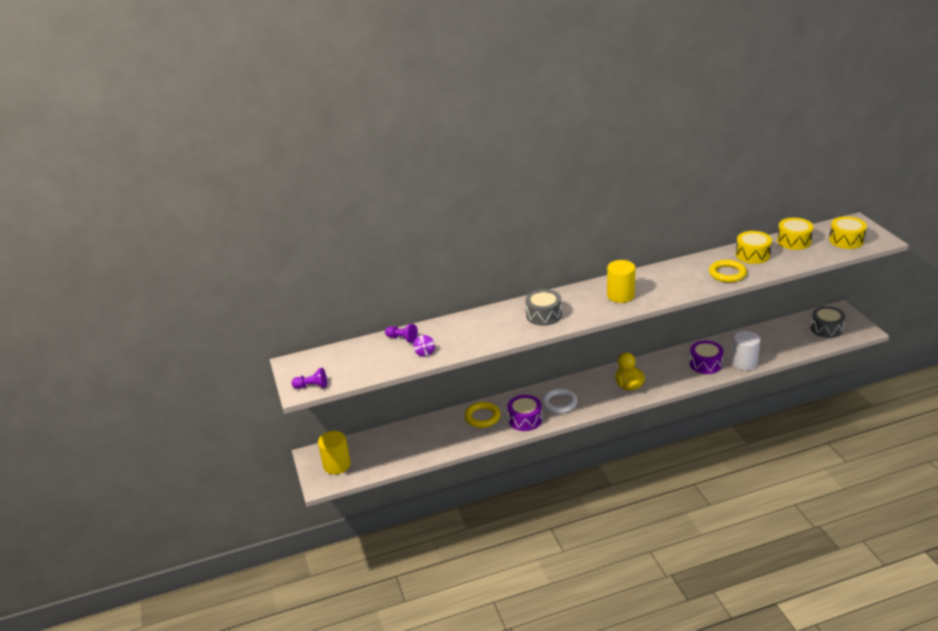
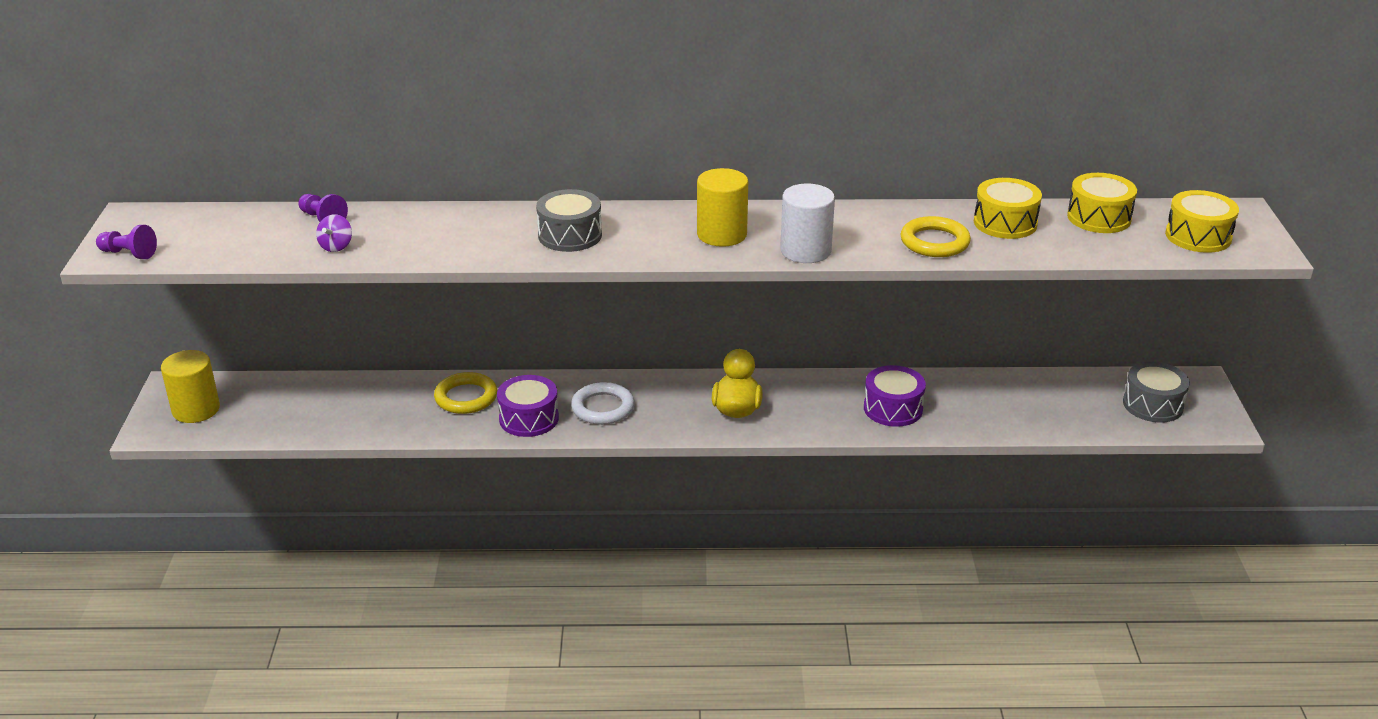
camera: 15 degrees right, 0 degrees up
(744, 363) = (962, 424): white cylinder -> white cylinder (805, 251)

